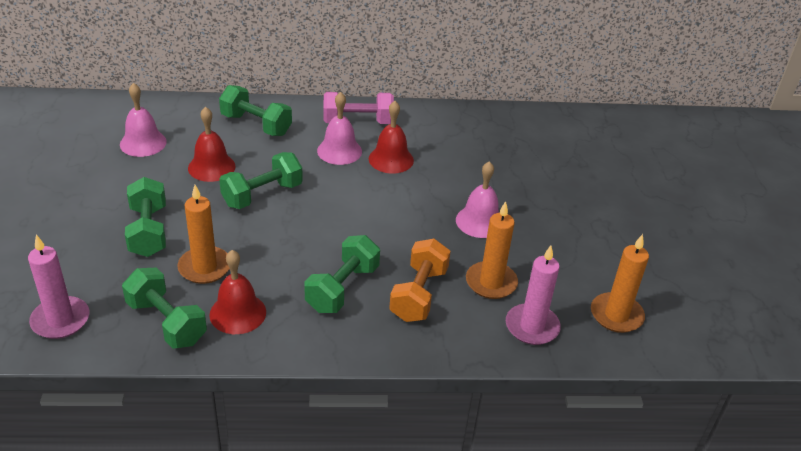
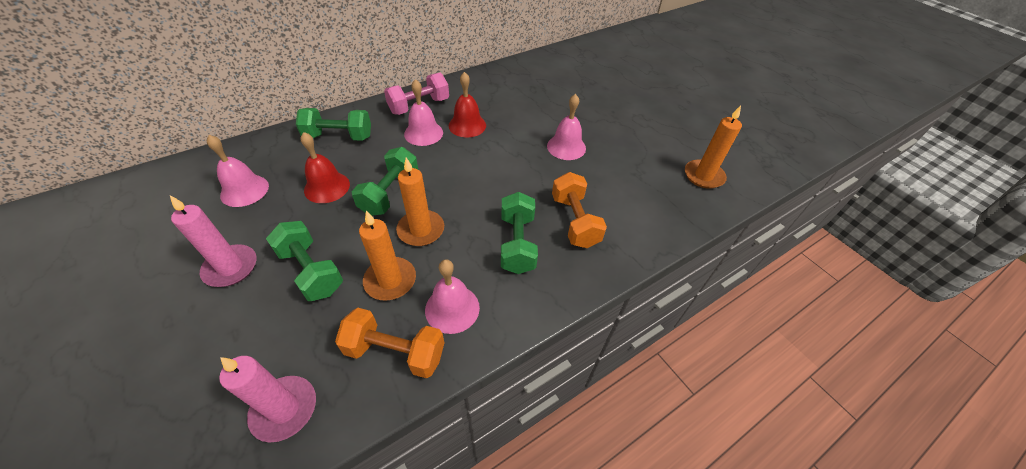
camera: 30 degrees left, 10 degrees up
(166, 322) = (395, 352): green dumbbell -> orange dumbbell
(238, 313) = (452, 308): red bell -> pink bell
(491, 282) = (612, 189): orange candle -> orange candle (421, 230)
(532, 327) = (665, 209): pink candle -> pink candle (231, 268)

